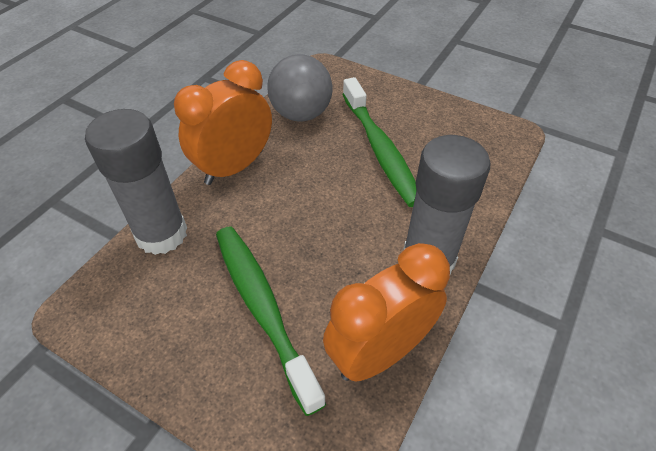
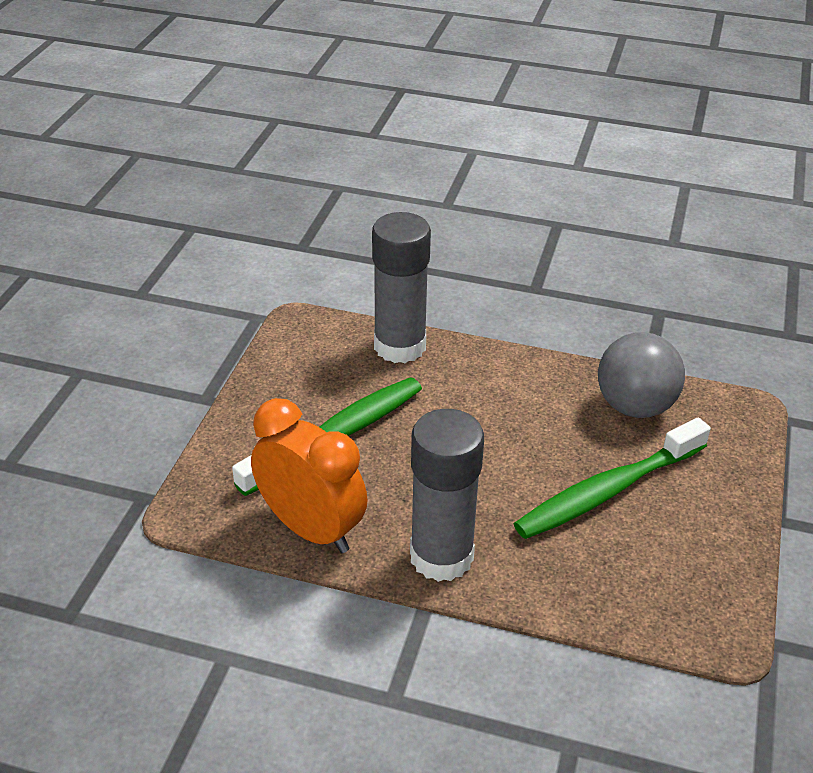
camera: 75 degrees right, 10 degrees down
(234, 167) = (513, 372): orange clock -> none

